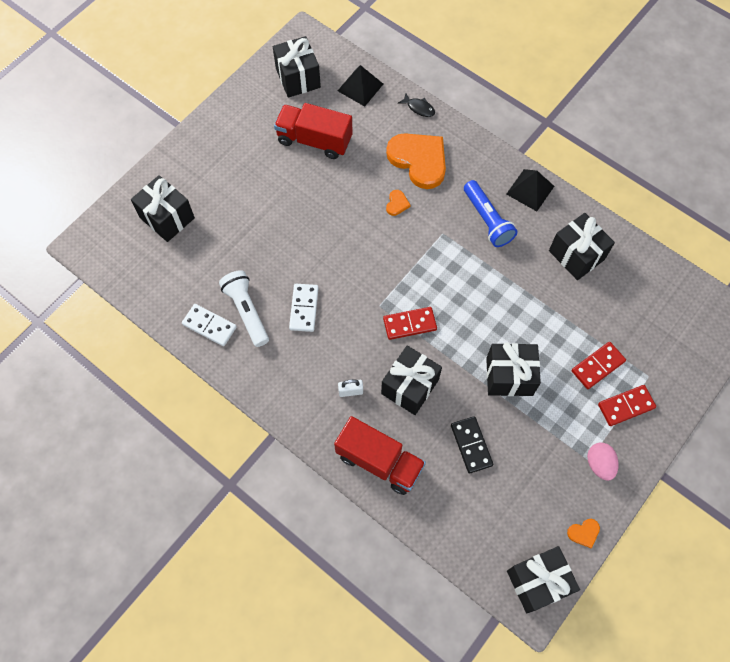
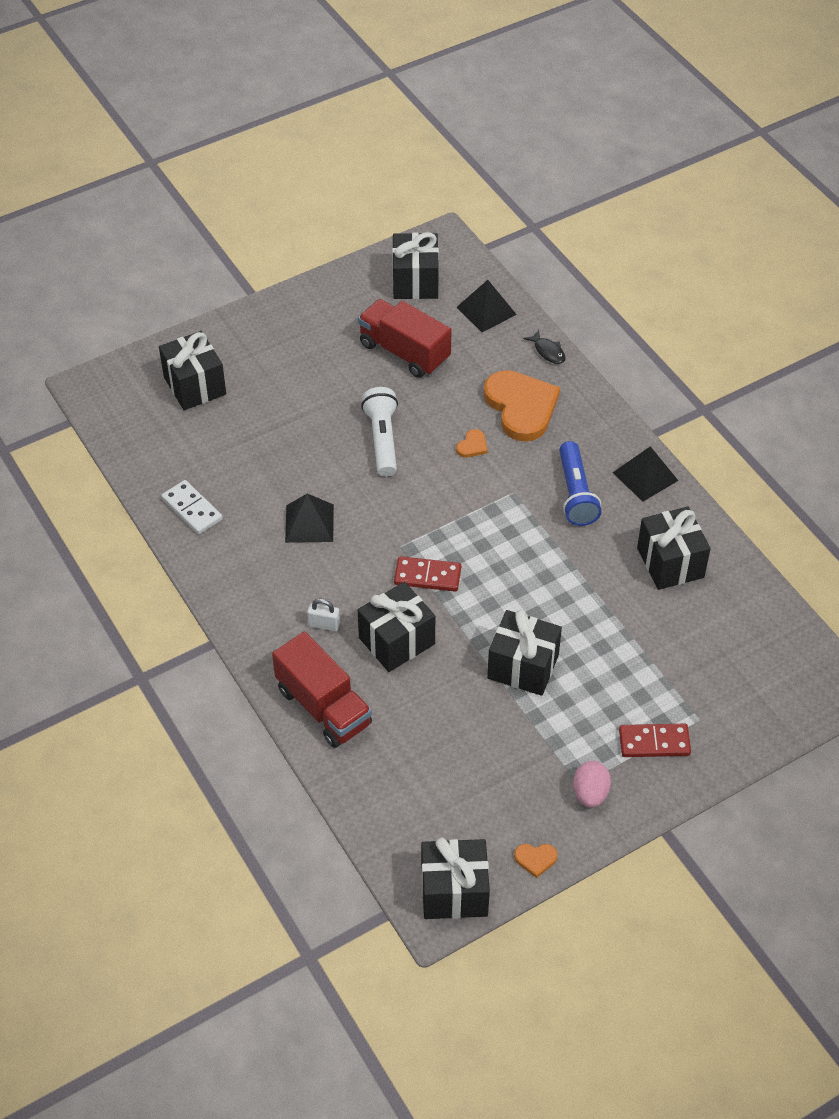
camera: 20 degrees right, 15 degrees down
(246, 311) = (241, 507): white flashlight -> white flashlight (382, 440)
(304, 308) = (309, 523): white domino -> black pyramid
(471, 445) = (441, 724): black domino -> none
(598, 366) = (639, 689): red domino -> none

